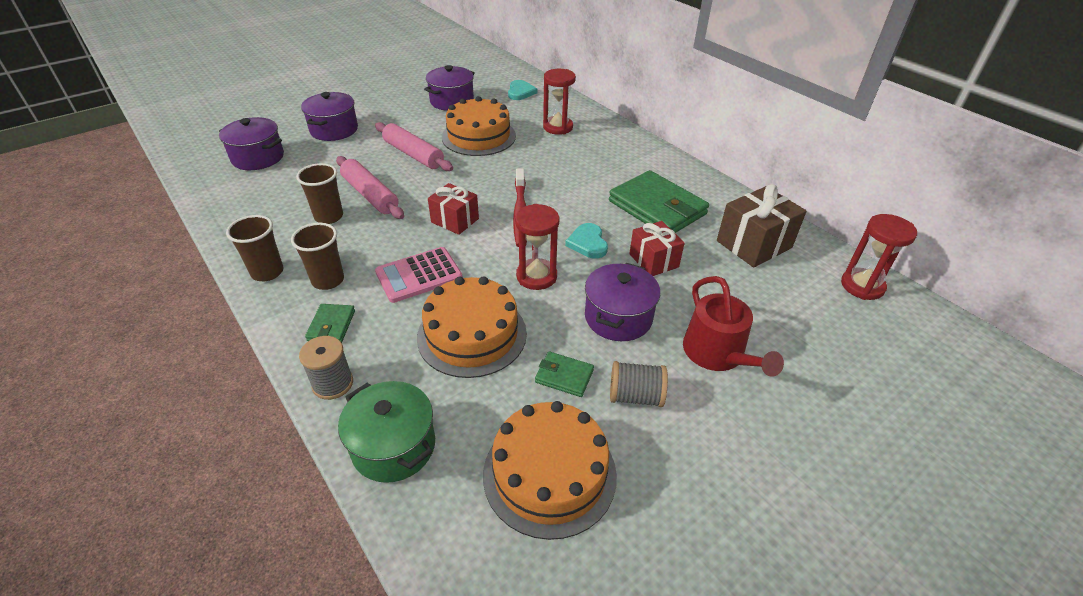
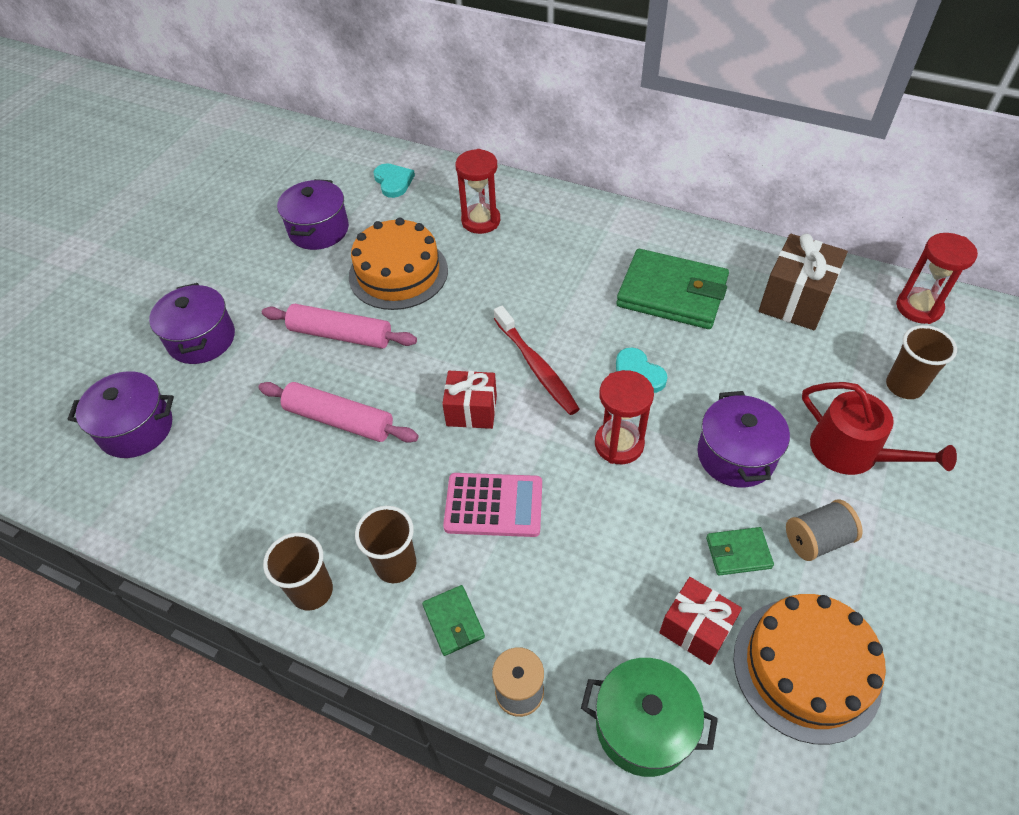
camera: 25 degrees left, 10 degrees up
(329, 217) = (316, 476): brown cup -> brown cup (904, 386)
(419, 275) = (493, 505): pink calculator -> pink calculator turned 120 degrees counterclockwise
(472, 335) = (612, 552): orange cake -> none
(653, 260) = (718, 366): red gift -> red gift (696, 629)

